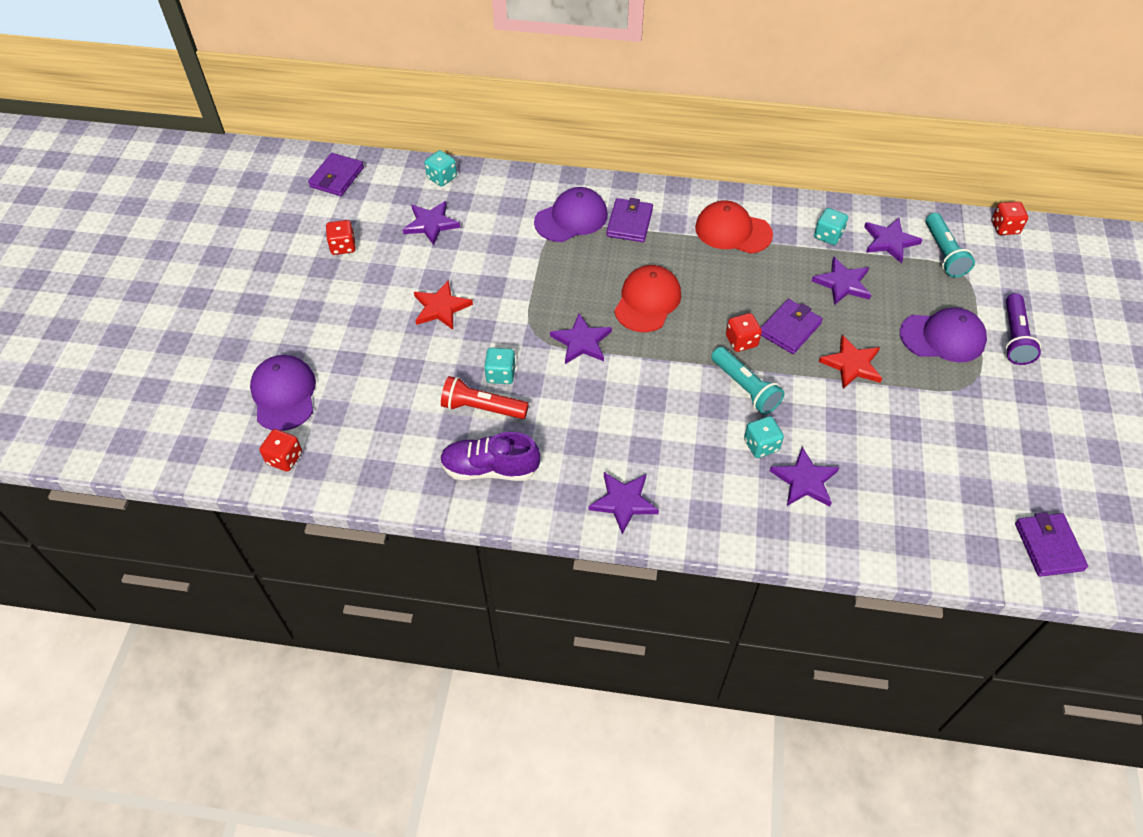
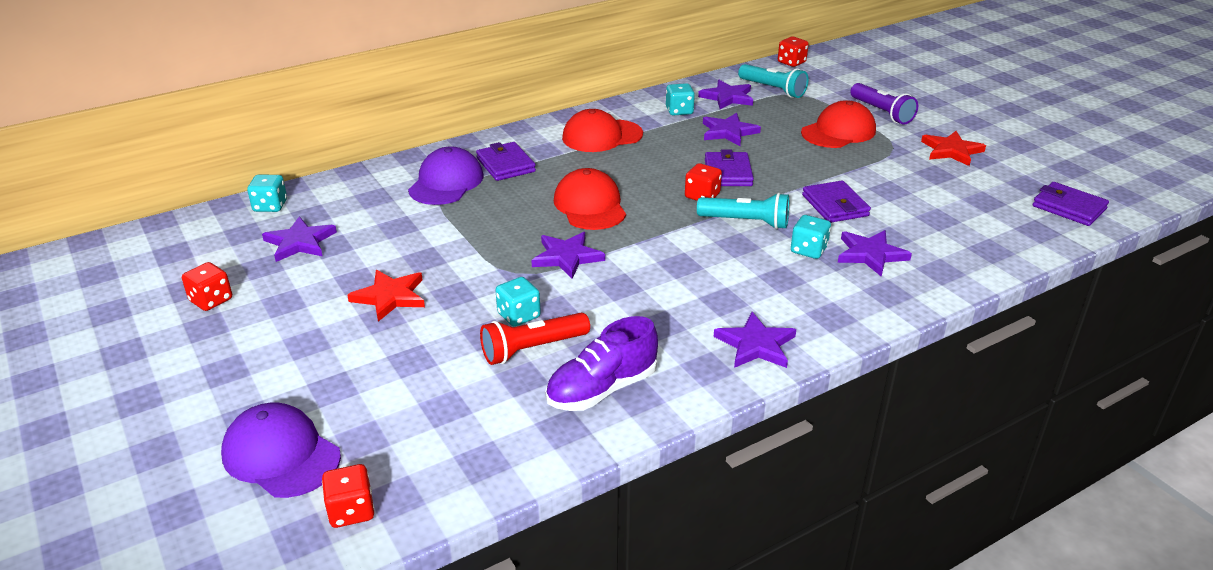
camera: 40 degrees left, 20 degrees down
(337, 177) = (137, 252): purple wallet -> purple wallet (835, 205)
(852, 364) = (802, 173): red star -> red star (951, 151)
(942, 337) = (838, 132): purple cap -> red cap

